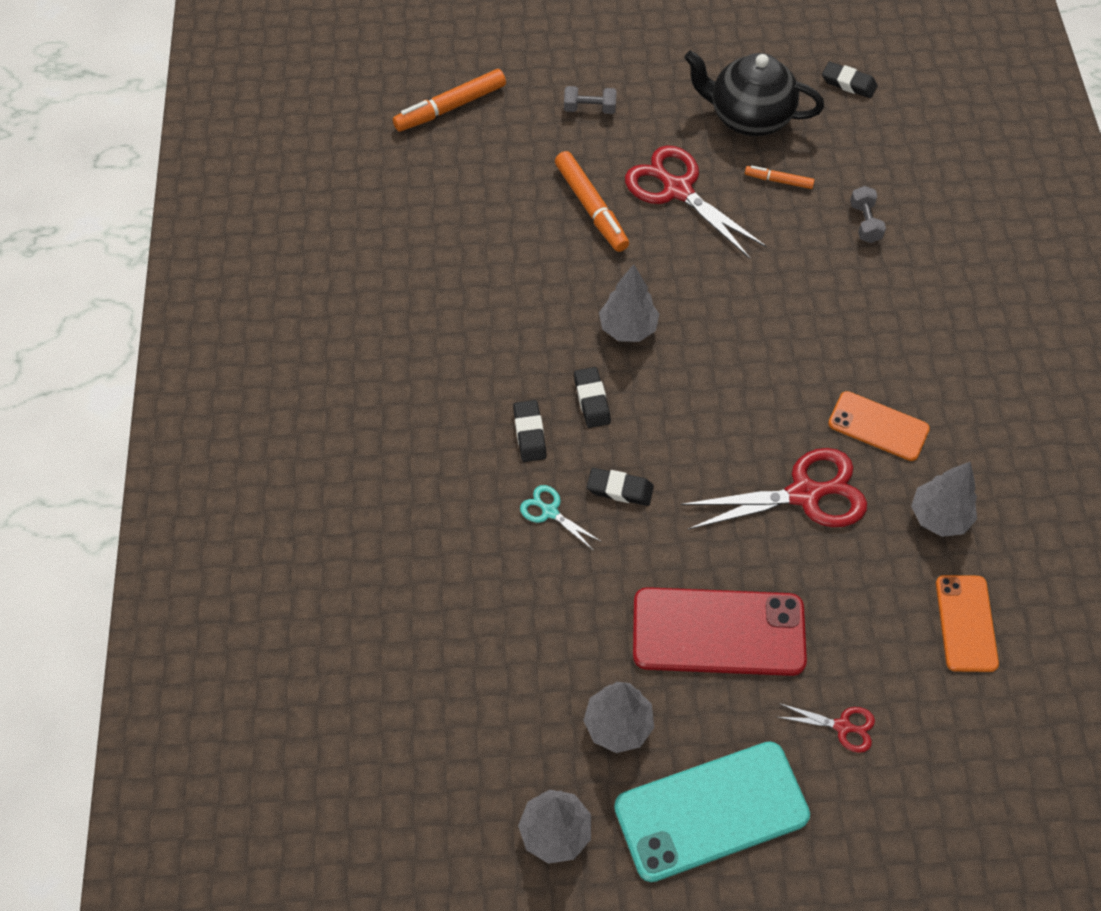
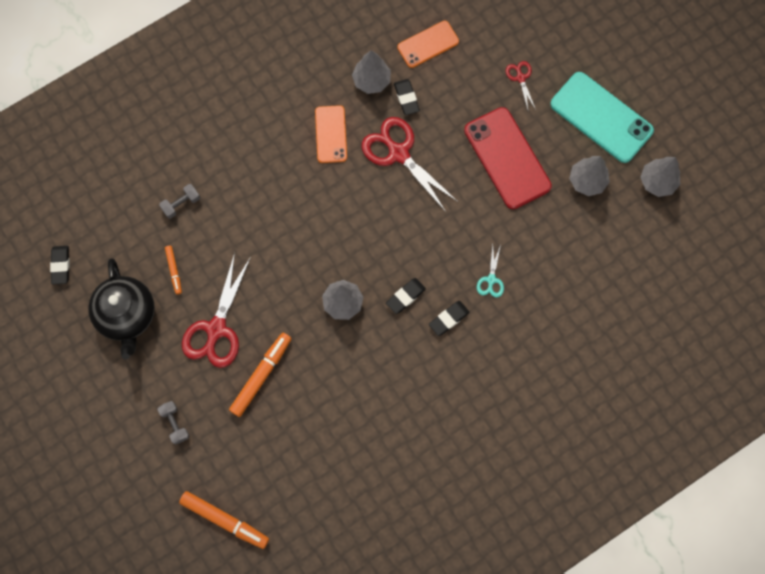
camera: 120 degrees left, 15 degrees up
(620, 489) = (454, 250): black eraser -> black eraser (406, 98)

